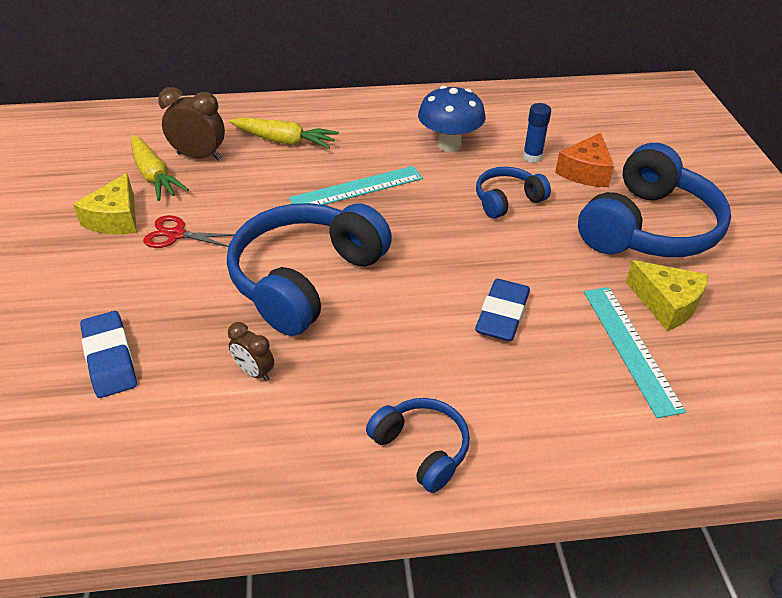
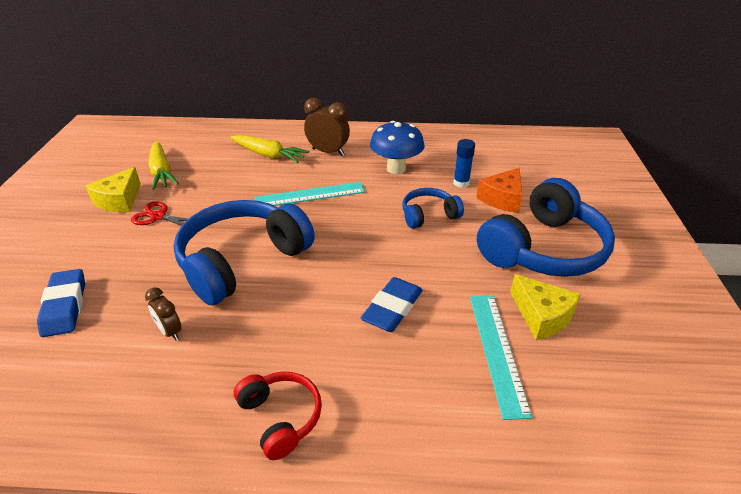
camera: 10 degrees right, 5 degrees down
(199, 156) = (201, 161): brown clock -> brown clock (328, 152)
(421, 449) = (280, 417): blue headphones -> red headphones

